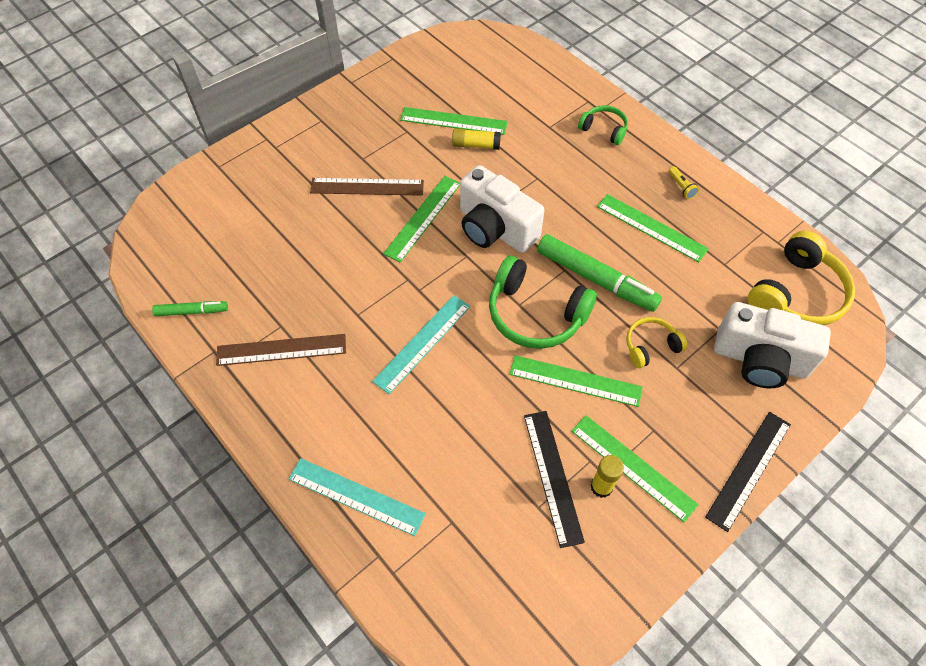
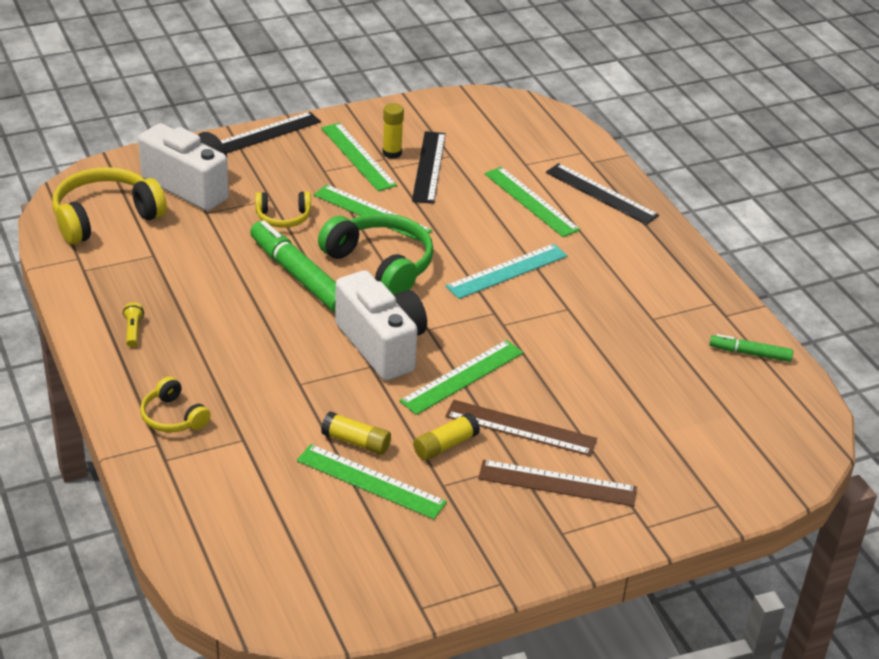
camera: 165 degrees left, 20 degrees down
(281, 350) = (654, 299): brown ruler -> brown ruler (557, 483)
(356, 496) = (601, 193): turquoise ruler -> black ruler
(415, 159) = (445, 445): none -> yellow glue stick
(604, 129) = (173, 417): green headphones -> yellow headphones
(651, 228) = (203, 302): green ruler -> green ruler (531, 201)

